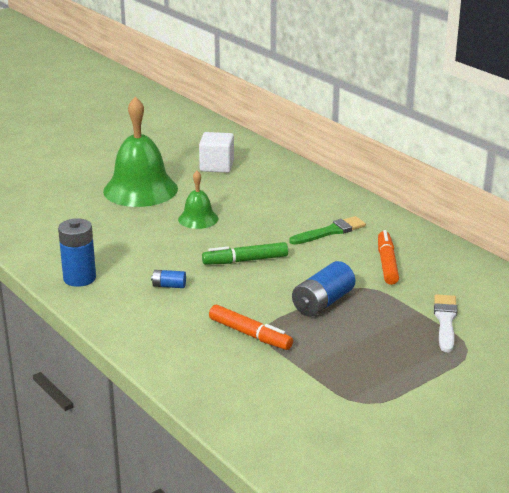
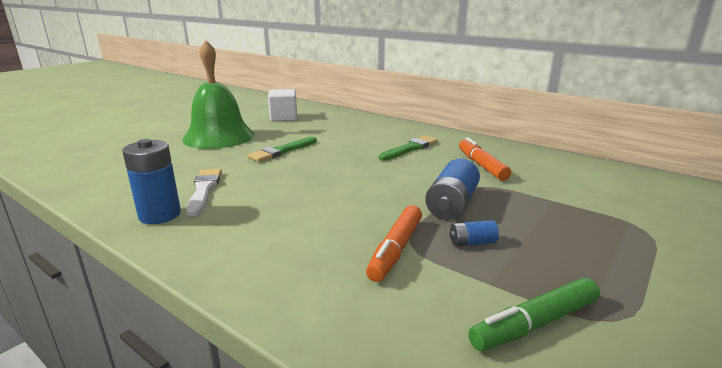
camera: 15 degrees left, 5 degrees down
(169, 286) = (272, 209): blue battery -> blue battery (472, 242)
(198, 219) = (282, 151): green bell -> green brush
(245, 260) = (345, 177): green marker -> green marker (534, 324)
(250, 334) = (396, 249): orange marker -> orange marker turned 90 degrees clockwise
(445, 321) = (589, 205): white brush -> white brush (204, 189)

